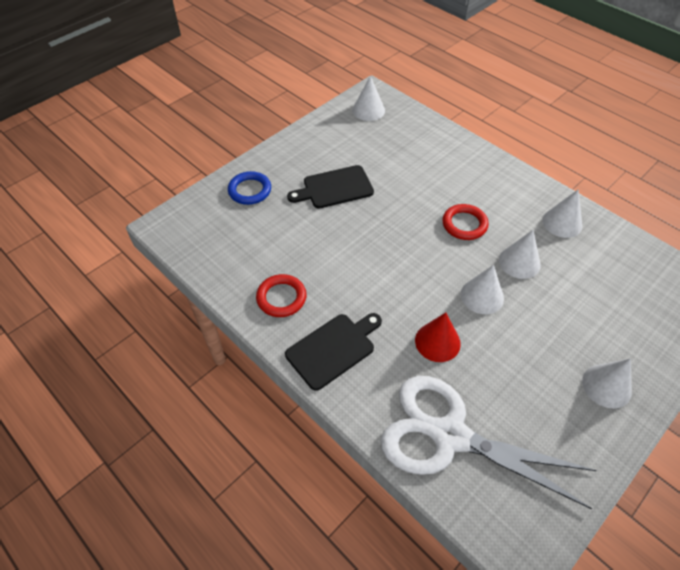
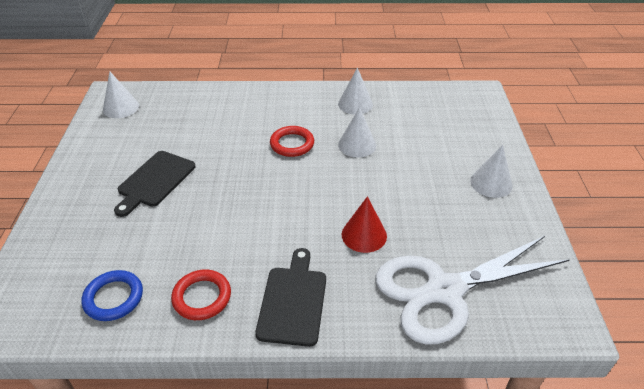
camera: 45 degrees left, 10 degrees down
(250, 190) = (68, 232): blue ring -> blue ring (114, 298)
(482, 296) = (358, 183): white cone -> none

